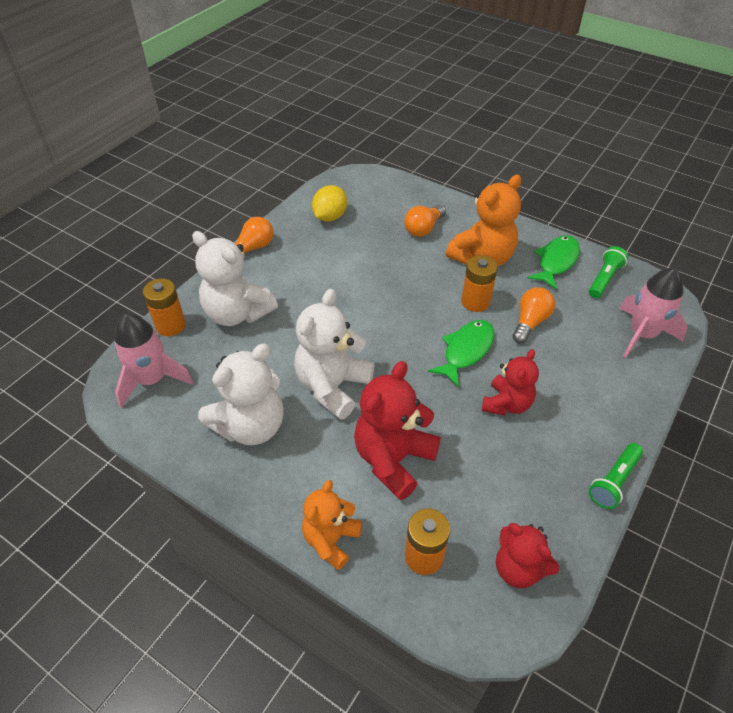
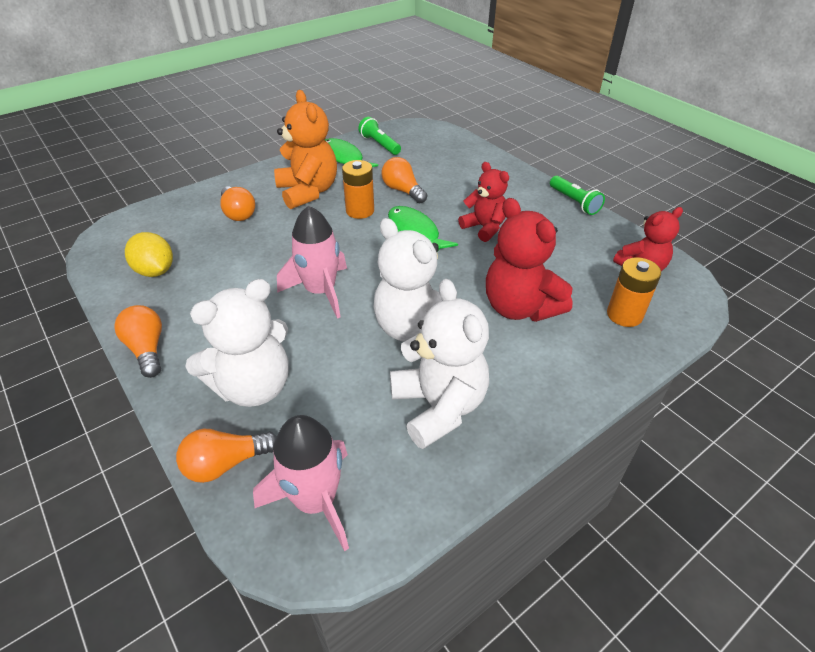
camera: 70 degrees left, 5 degrees down
(170, 325) = (226, 463): orange battery -> orange light bulb
(331, 540) = (598, 371): orange teddy bear -> none
(642, 334) = (446, 148): pink rocket -> pink rocket (320, 291)

